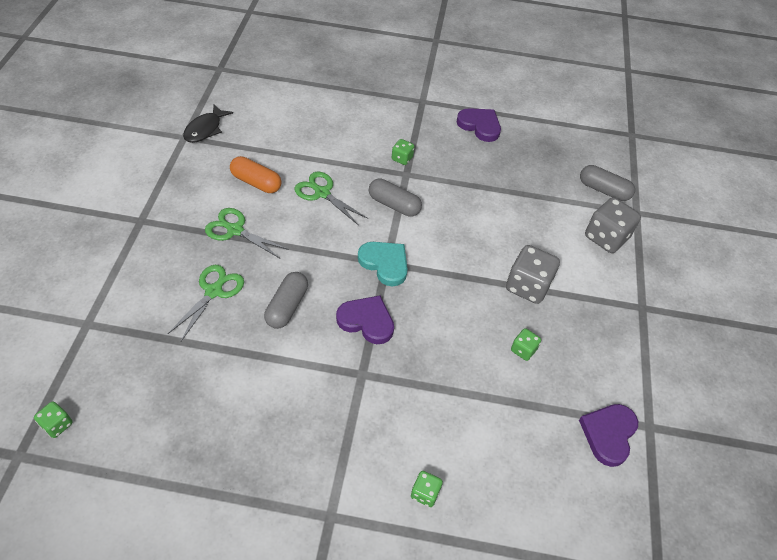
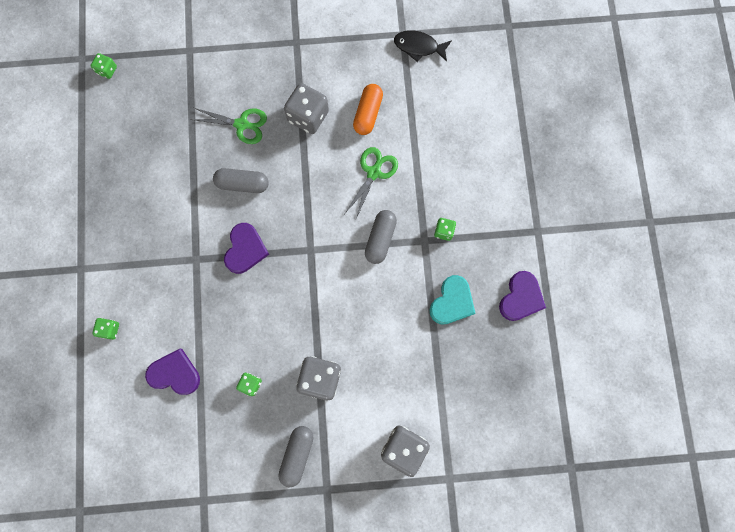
camera: 80 degrees right, 25 degrees up
(235, 230) = (308, 116): green scissors -> grey dice
(385, 263) = (309, 248): turquoise heart -> turquoise heart (452, 302)
(603, 190) = (469, 441): grey capsule -> grey capsule (297, 455)
(608, 434) = (188, 465): purple heart -> purple heart (175, 373)

